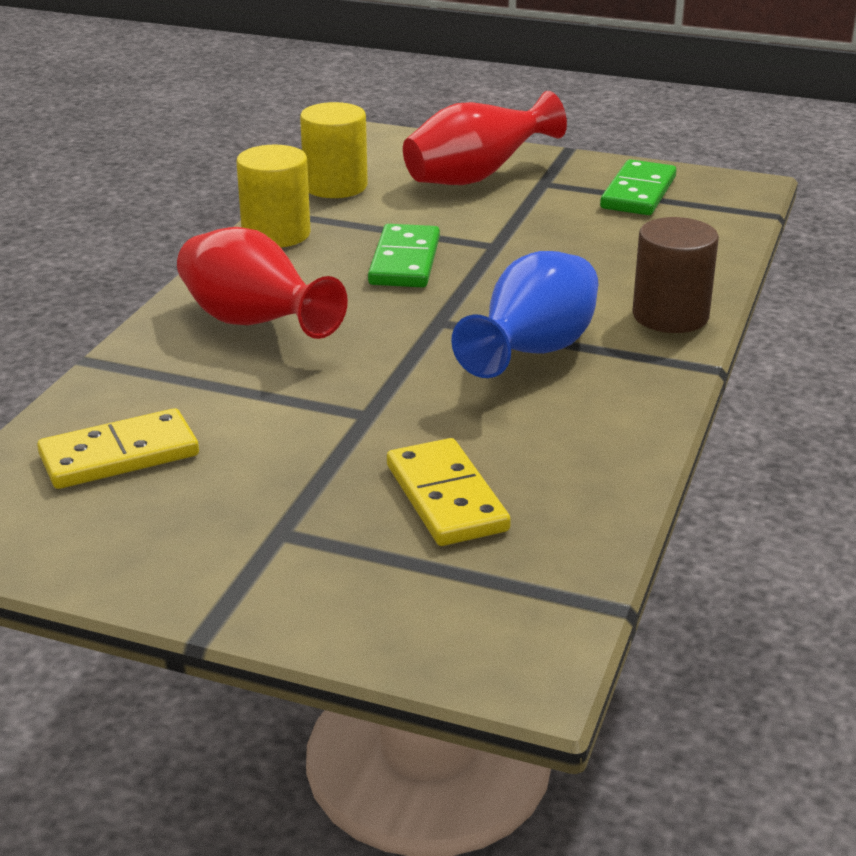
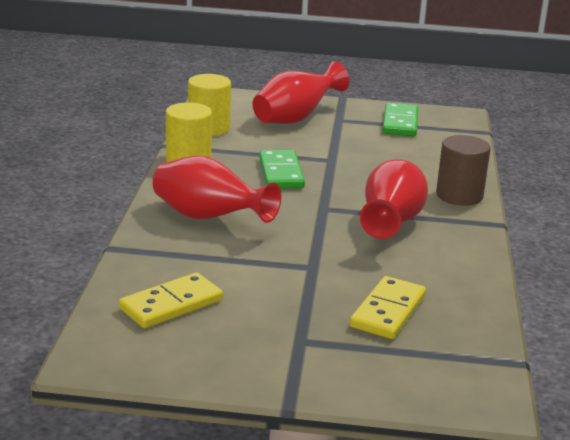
camera: 15 degrees left, 5 degrees down
(446, 498) = (388, 311): yellow domino -> yellow domino turned 60 degrees clockwise
(533, 353) = (391, 223): blue vase -> red vase

